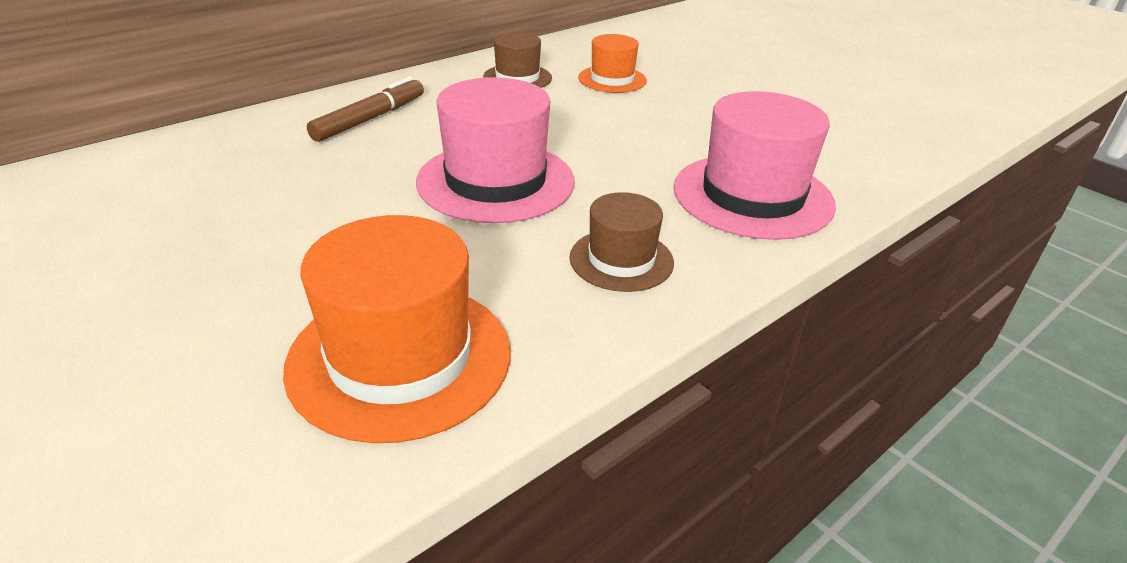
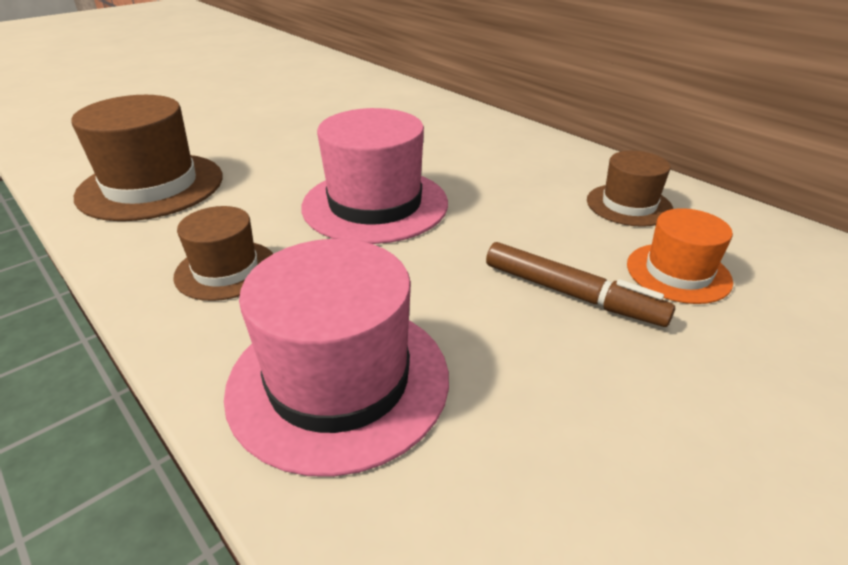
camera: 90 degrees right, 0 degrees up
(370, 119) = (484, 145): brown marker -> brown marker (571, 294)
(400, 358) = (151, 186): orange hat -> brown hat

